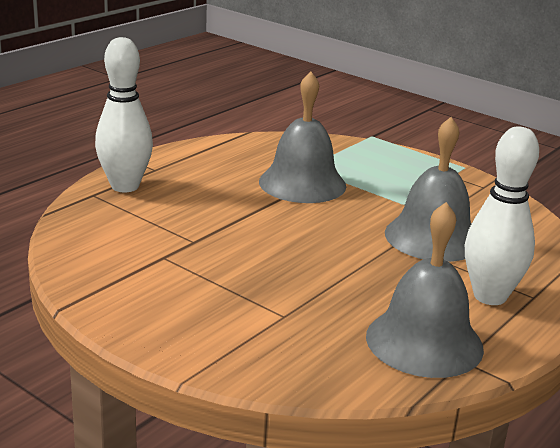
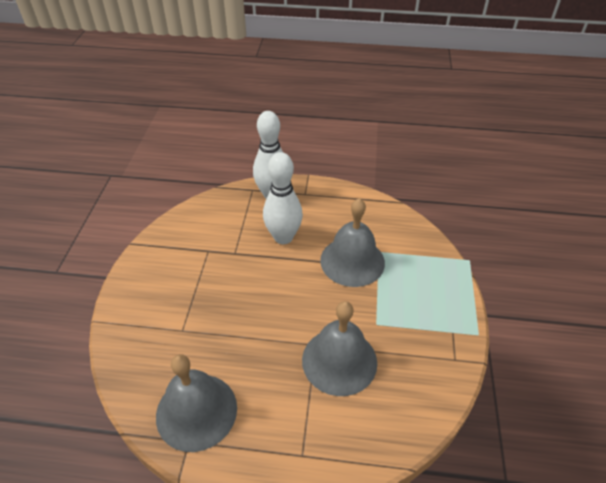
camera: 60 degrees right, 20 degrees up
(490, 296) = (281, 427): white bowling pin -> white bowling pin (283, 237)

